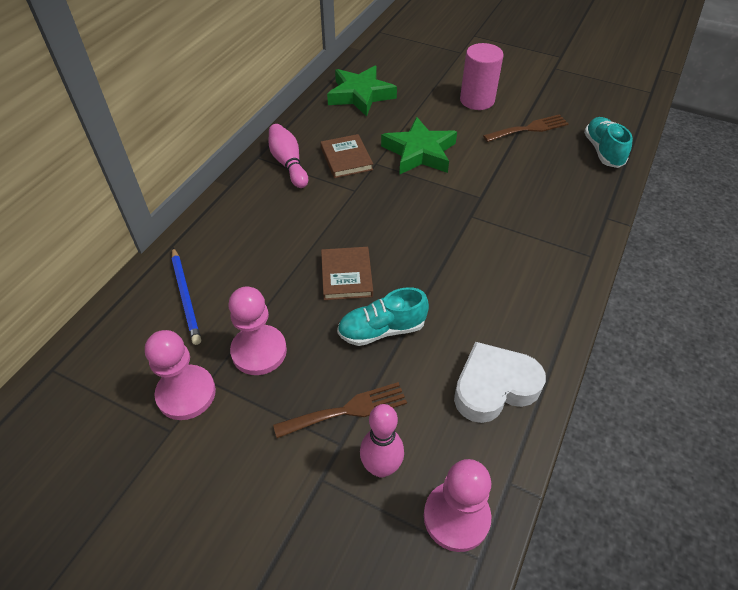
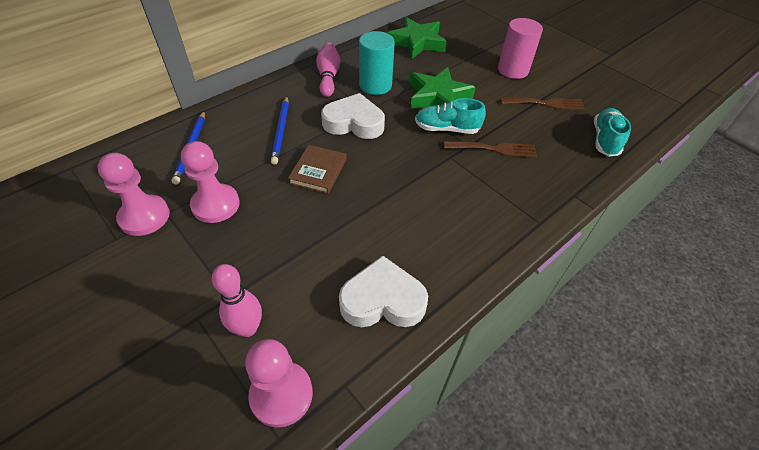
camera: 20 degrees right, 0 degrees up
(276, 243) = (281, 131): none -> blue pencil
(346, 159) = (375, 85): brown book -> turquoise cylinder
(347, 410) = (251, 273): brown fork -> brown fork (494, 149)
(350, 209) = (354, 123): none -> white heart
(382, 330) = (319, 221): turquoise shoe -> turquoise shoe (446, 129)

